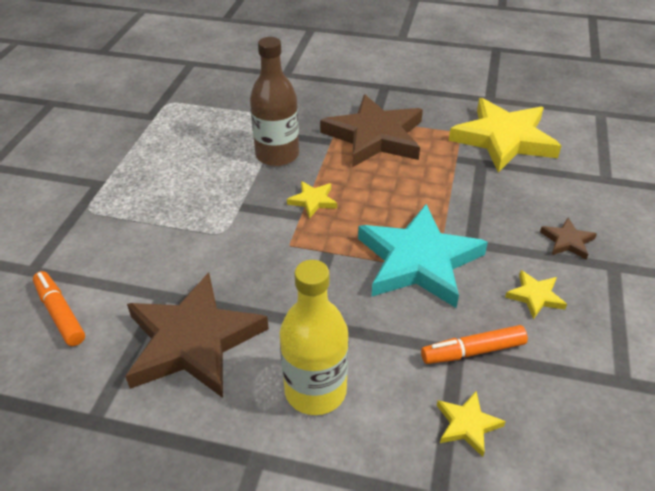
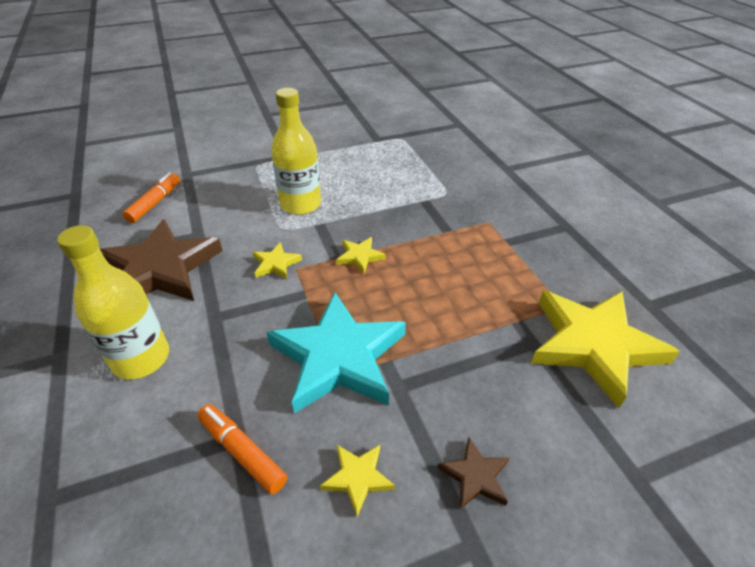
camera: 55 degrees right, 0 degrees up
(197, 206) = (300, 204): none -> yellow bottle
(277, 155) = (397, 212): brown bottle -> none
(375, 136) = (484, 253): brown star -> none
(467, 425) = (143, 487): yellow star -> yellow star (276, 264)

